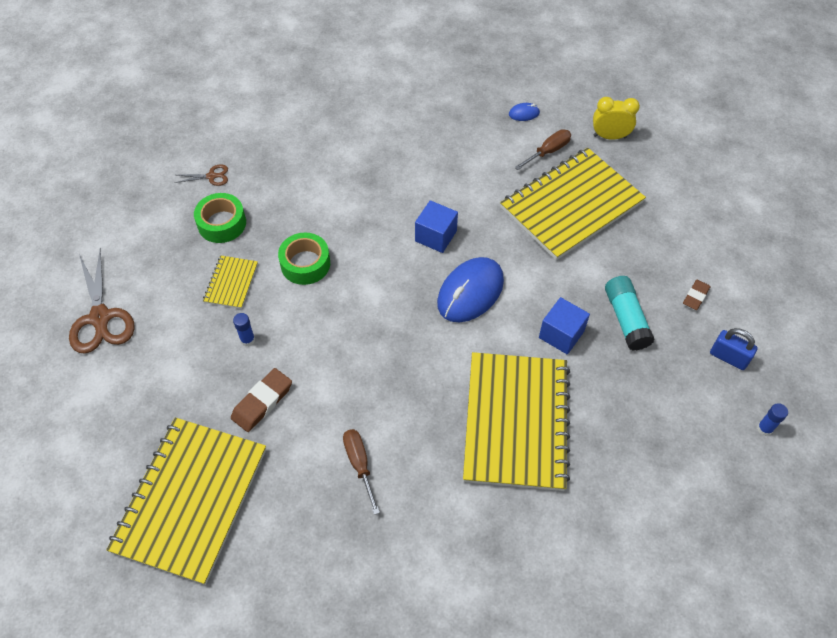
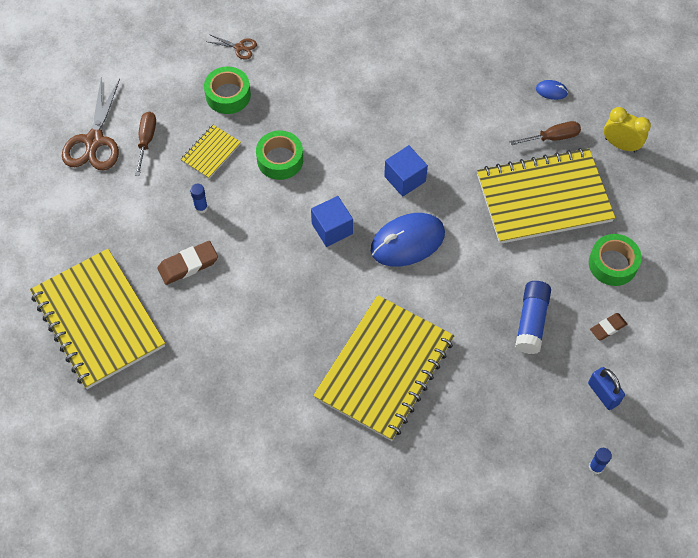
camera: 25 degrees right, 5 degrees up
(191, 500) = (98, 320): yellow notebook -> yellow notebook turned 75 degrees counterclockwise
(359, 465) = (239, 349): brown screwdriver -> brown screwdriver (146, 141)
(561, 334) = (465, 311): blue cube -> blue cube (332, 229)
(626, 319) = (531, 321): turquoise glue stick -> blue glue stick
(665, 239) = (612, 264): none -> green tape

